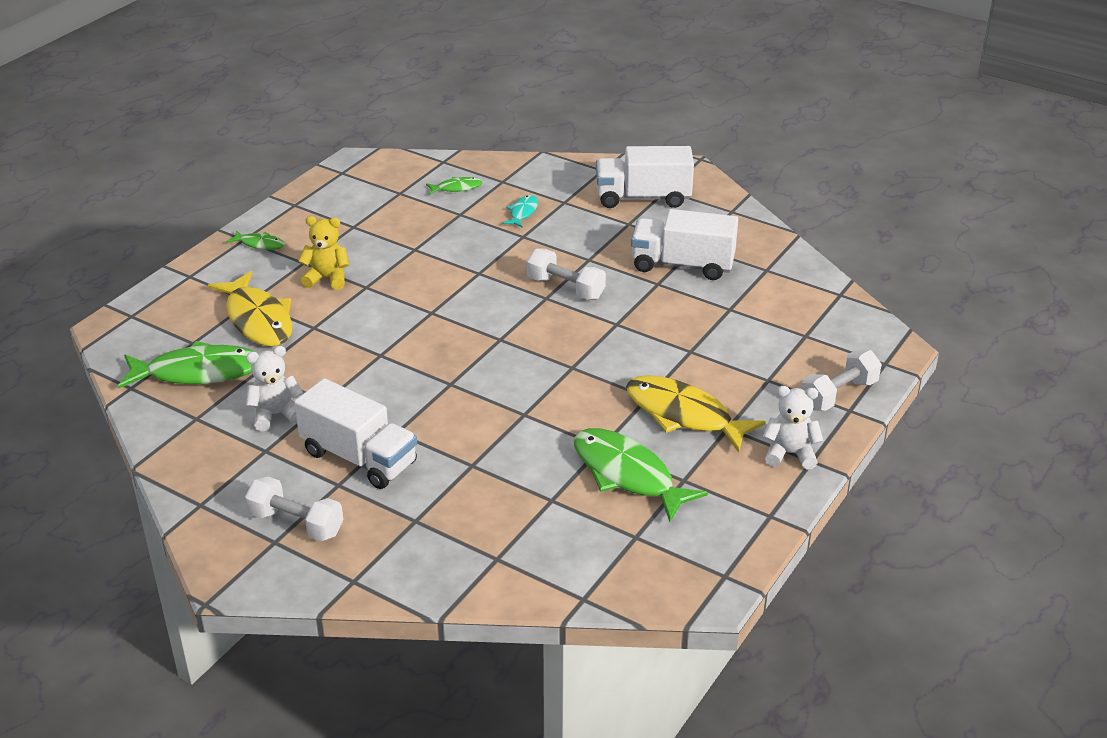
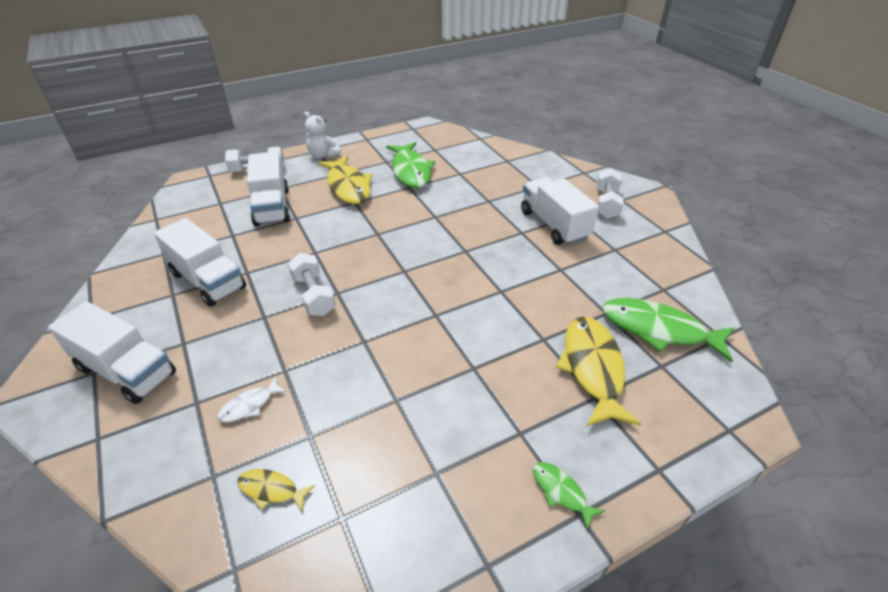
camera: 150 degrees left, 5 degrees up
(276, 414) = (600, 271): white teddy bear -> none
(296, 523) = (606, 204): white dumbbell -> white dumbbell turned 45 degrees clockwise
(327, 278) = (505, 396): yellow teddy bear -> none
(456, 188) = (271, 490): green fish -> yellow fish
(522, 212) = (249, 405): turquoise fish -> white fish
(737, 353) = (272, 207): none -> white truck

